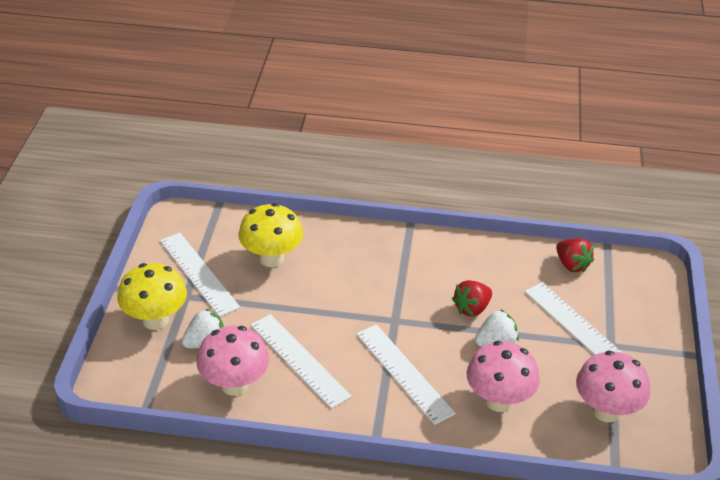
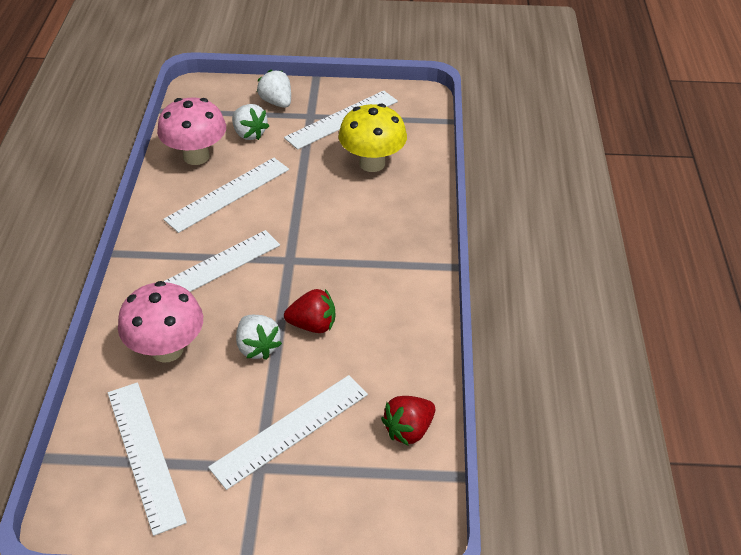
camera: 85 degrees right, 5 degrees up
(155, 320) = (276, 102): yellow mushroom -> white strawberry
(472, 309) = (313, 325): red strawberry -> red strawberry turned 135 degrees clockwise
(606, 411) = (145, 454): pink mushroom -> white ruler

